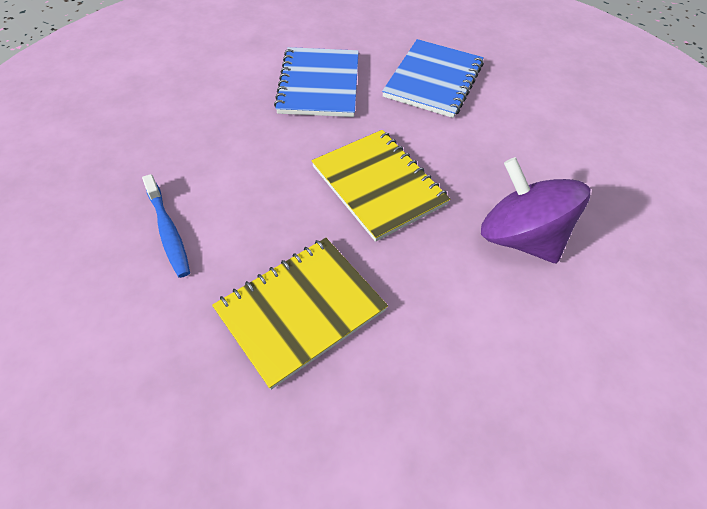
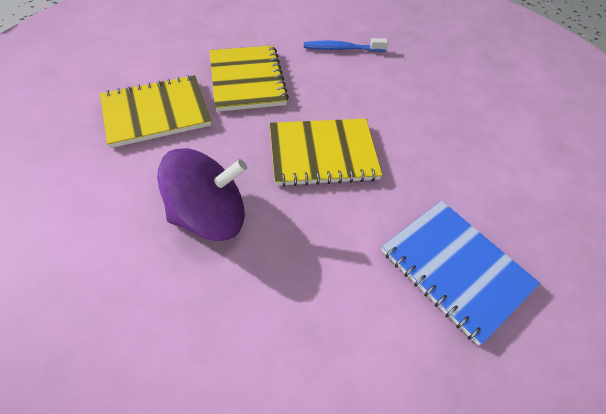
camera: 115 degrees right, 0 degrees up
(319, 84) = (474, 167): blue notebook -> none
(434, 382) = (156, 112): none -> yellow notebook

